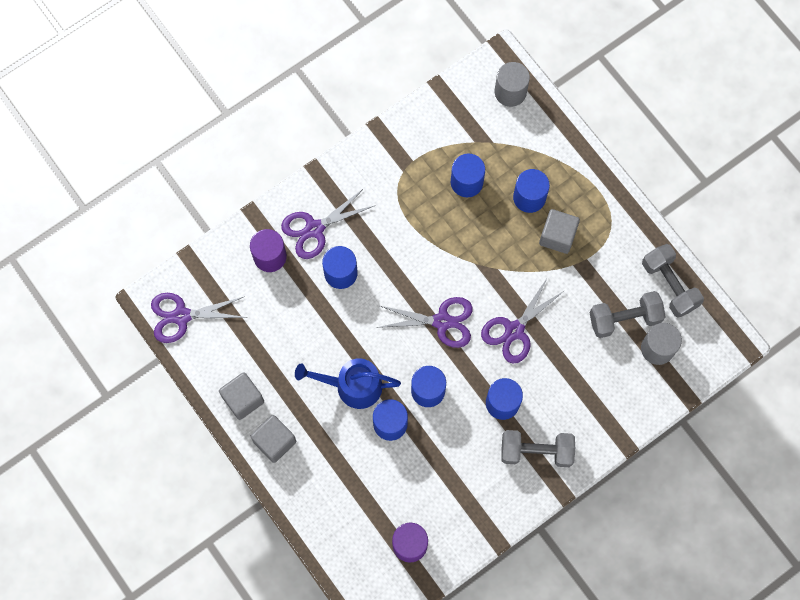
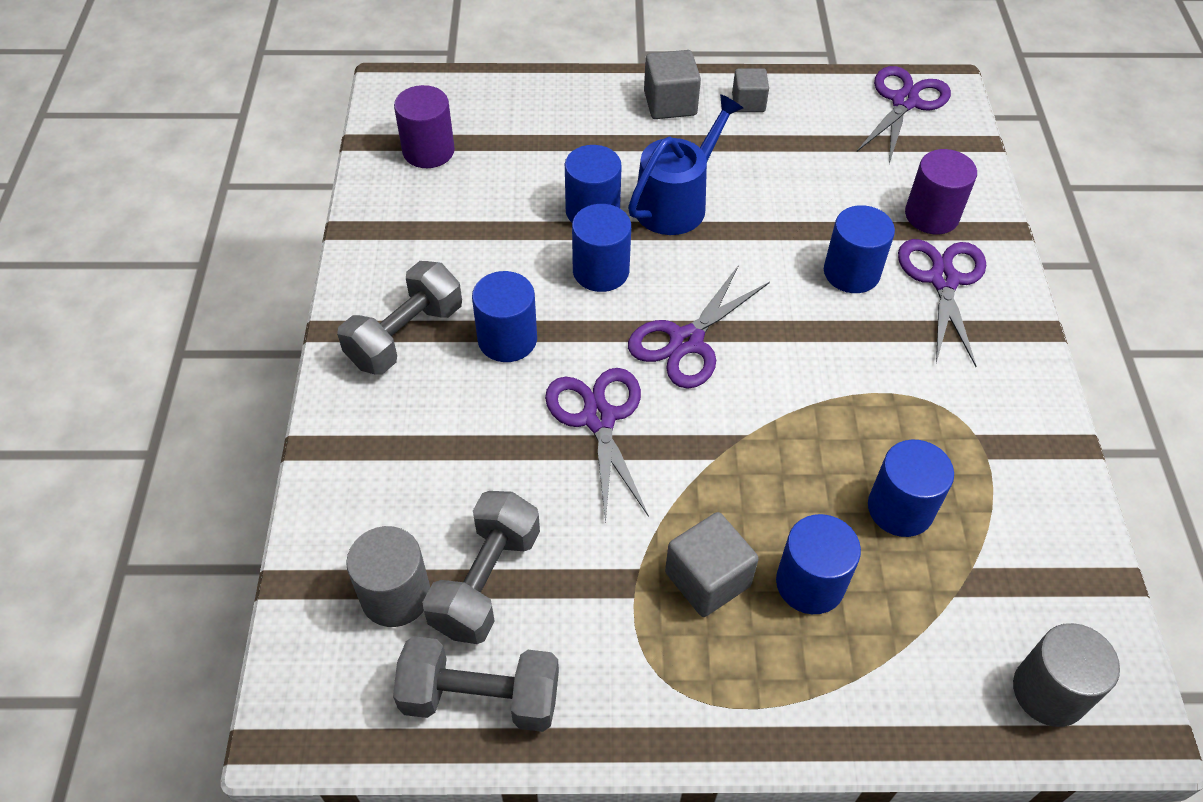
camera: 125 degrees right, 20 degrees down
(243, 399) = (748, 103): grey cube -> grey cube, size x0.67

